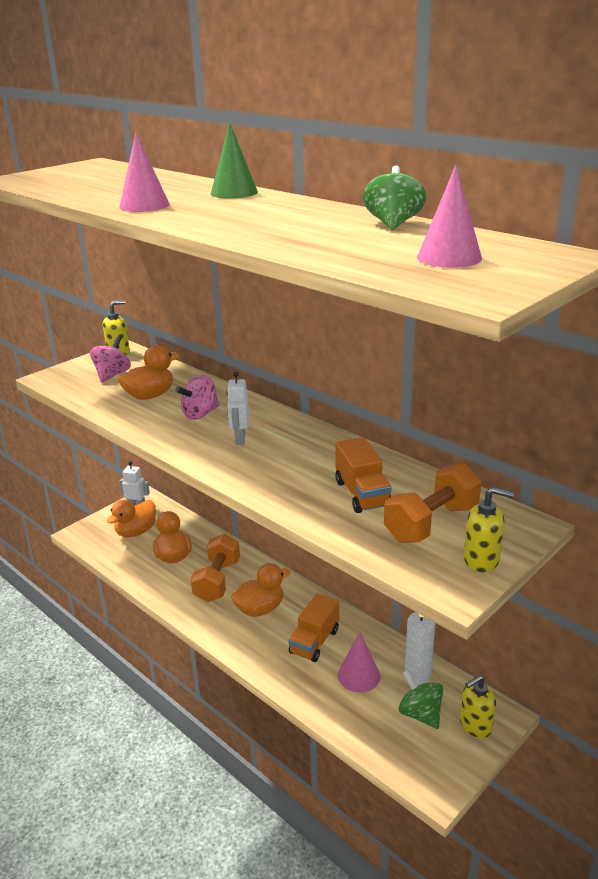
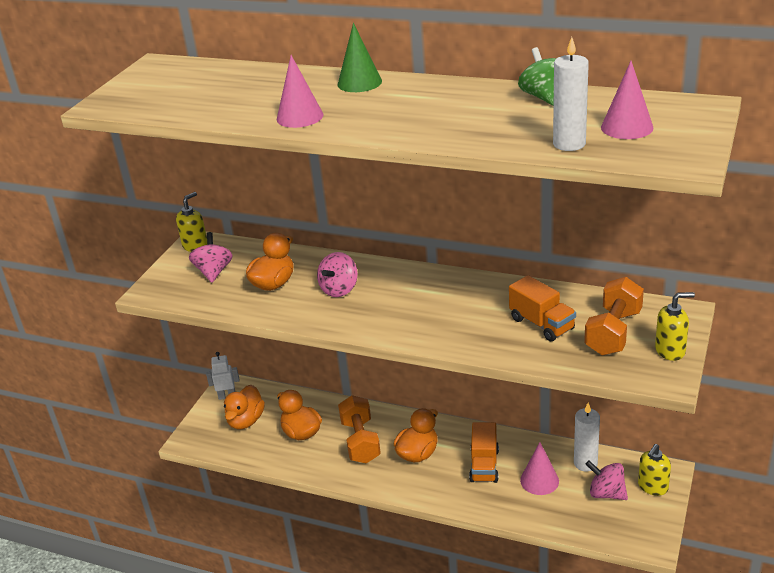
camera: 20 degrees left, 5 degrees up
(240, 439) = (398, 304): white robot -> none
(365, 260) = (569, 144): none -> white candle
(420, 714) = (606, 493): green spinning top -> pink spinning top

